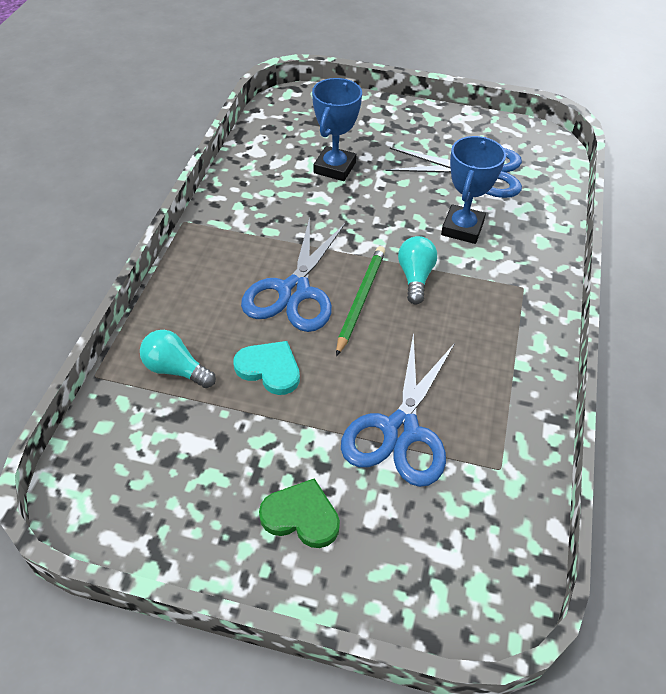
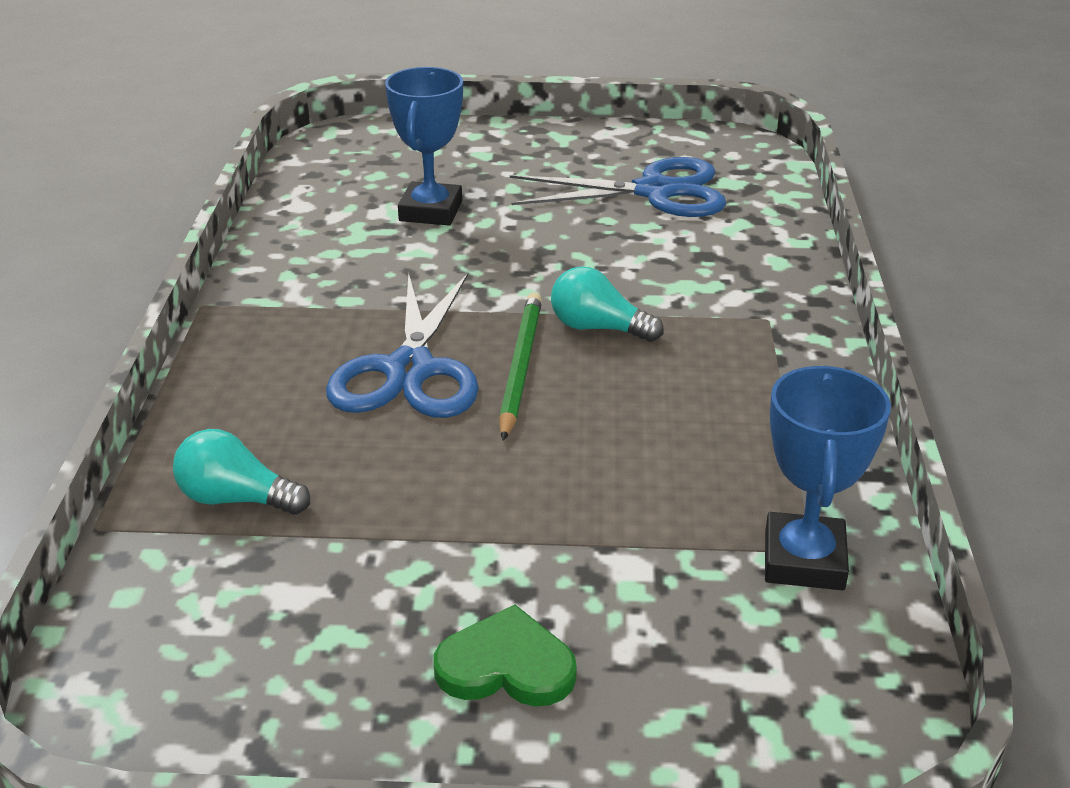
camera: 10 degrees left, 15 degrees down
(269, 369) = (396, 475): turquoise heart -> none
(400, 431) = (636, 525): blue scissors -> none
(415, 277) = (598, 328): turquoise light bulb -> turquoise light bulb turned 60 degrees counterclockwise
(462, 228) = (652, 260): blue trophy -> blue trophy (804, 560)

